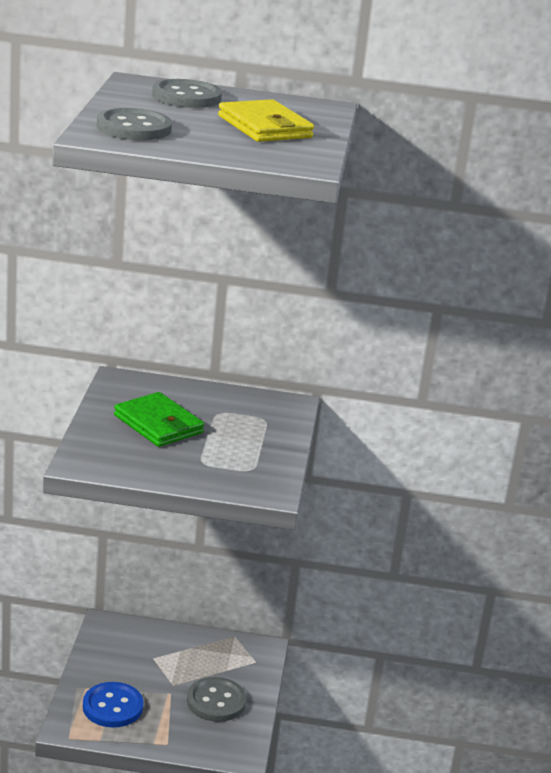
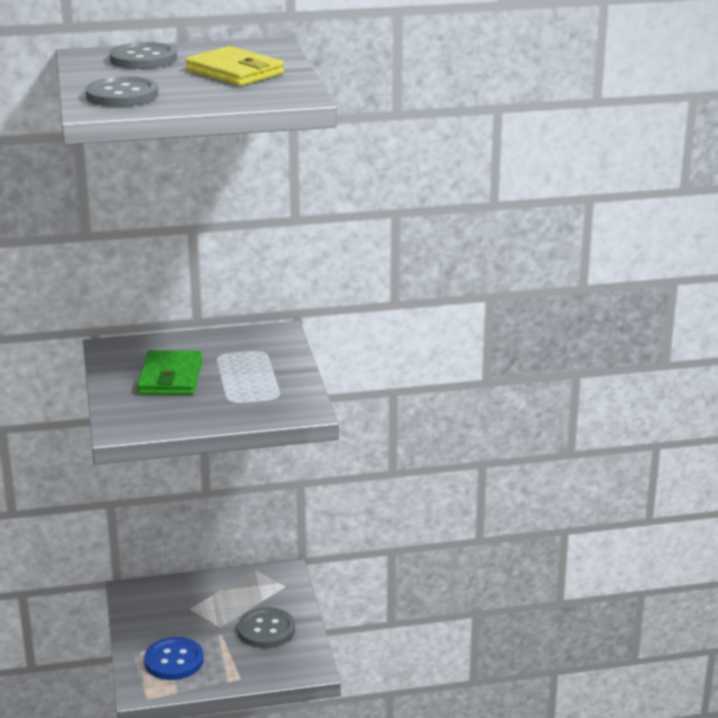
camera: 15 degrees left, 0 degrees up
(158, 424) = (170, 377): green wallet -> green wallet turned 60 degrees clockwise

